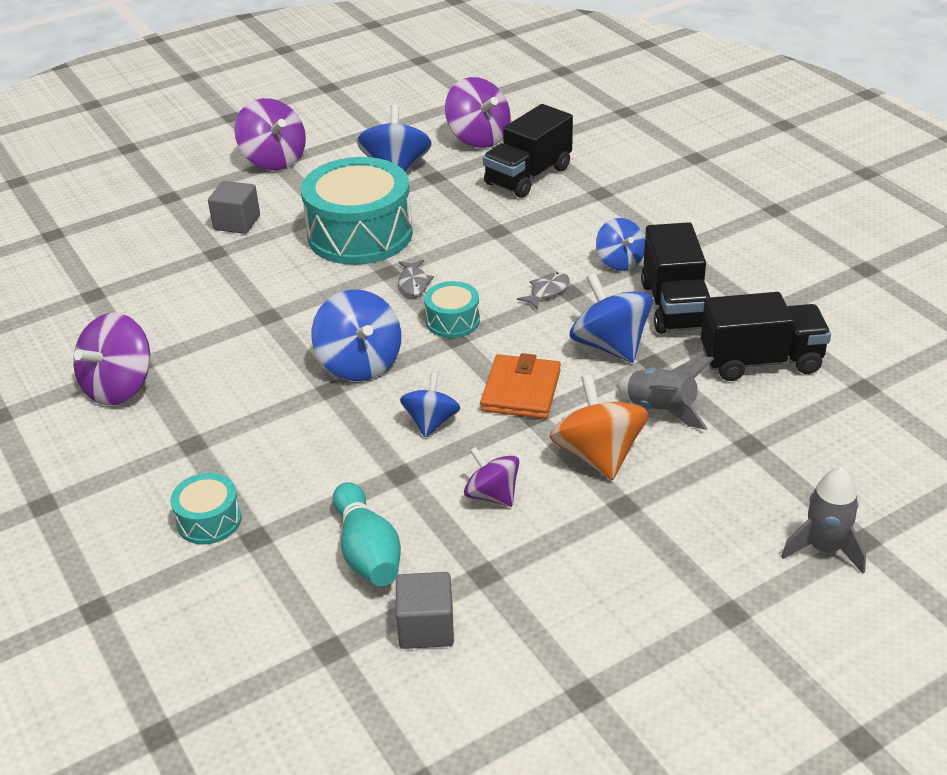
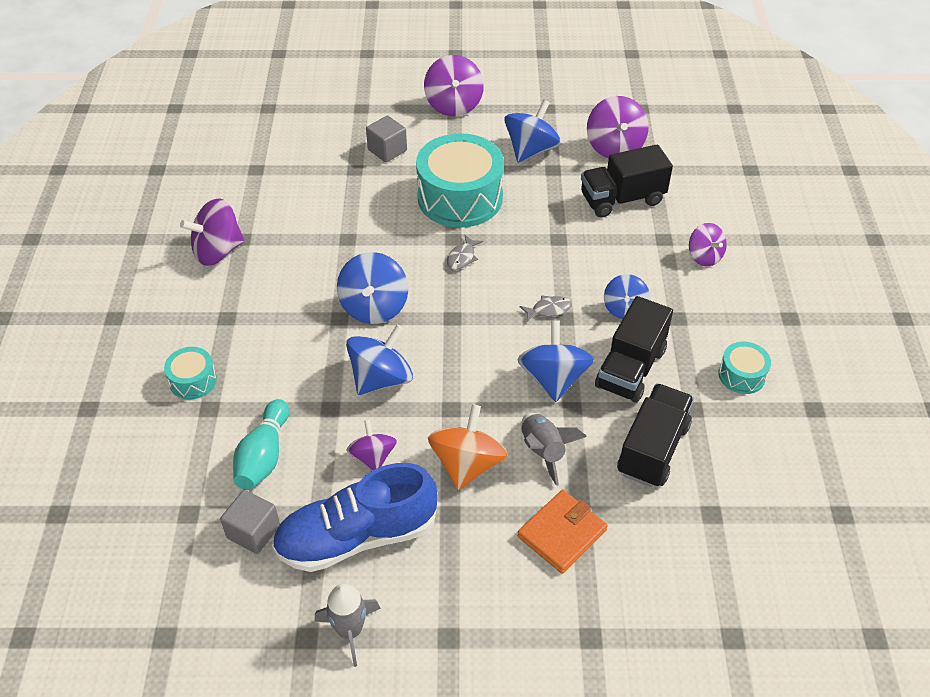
camera: 30 degrees right, 10 degrees up
(431, 422) = (381, 378): blue spinning top -> blue spinning top, size x1.58
(452, 321) = (462, 302): turquoise drum -> turquoise drum (741, 375)
(521, 391) = (460, 384): orange wallet -> orange wallet (562, 533)
(547, 574) = (357, 537): none -> blue shoe
(651, 192) = (704, 256): none -> purple spinning top
(761, 361) = (652, 449): black truck -> black truck turned 90 degrees counterclockwise
(824, 548) = (556, 627): grey rocket -> grey rocket (350, 630)

